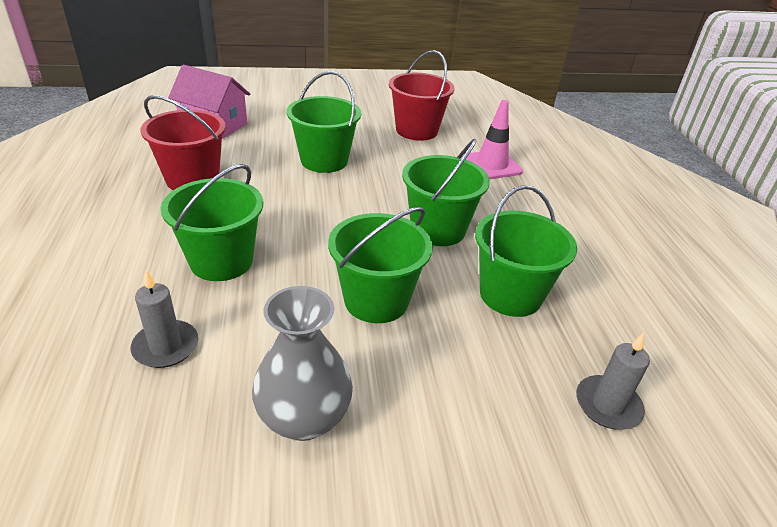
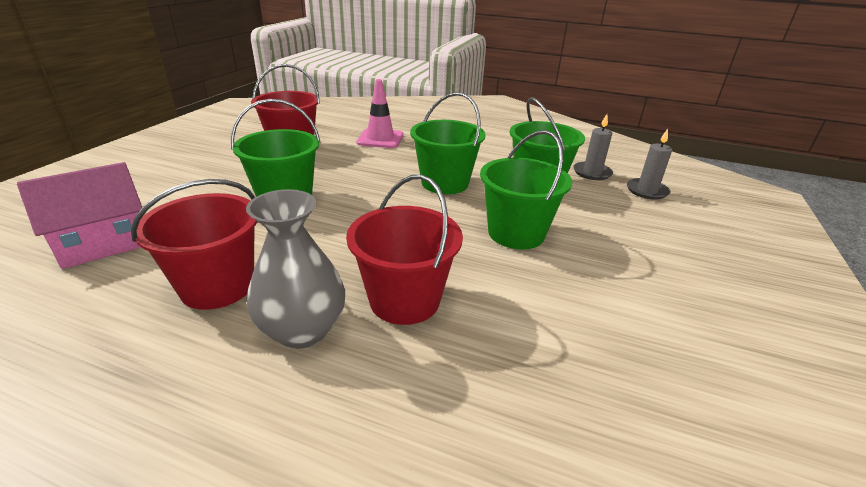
camera: 60 degrees left, 5 degrees down
(166, 346) = (524, 368): grey candle -> grey candle (592, 173)
(221, 261) = (404, 300): green bucket -> red bucket
(304, 418) = (640, 303): grey vase -> grey vase (302, 330)

